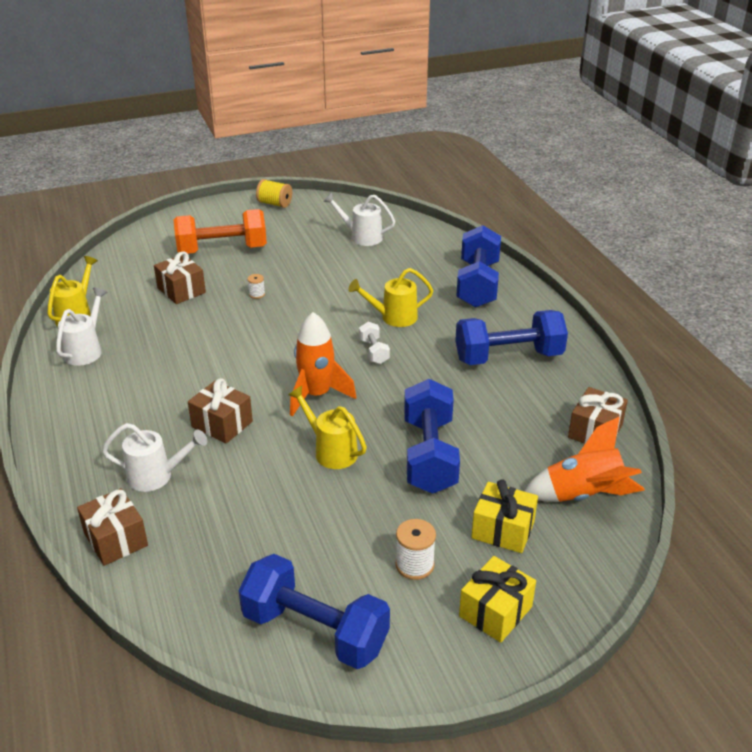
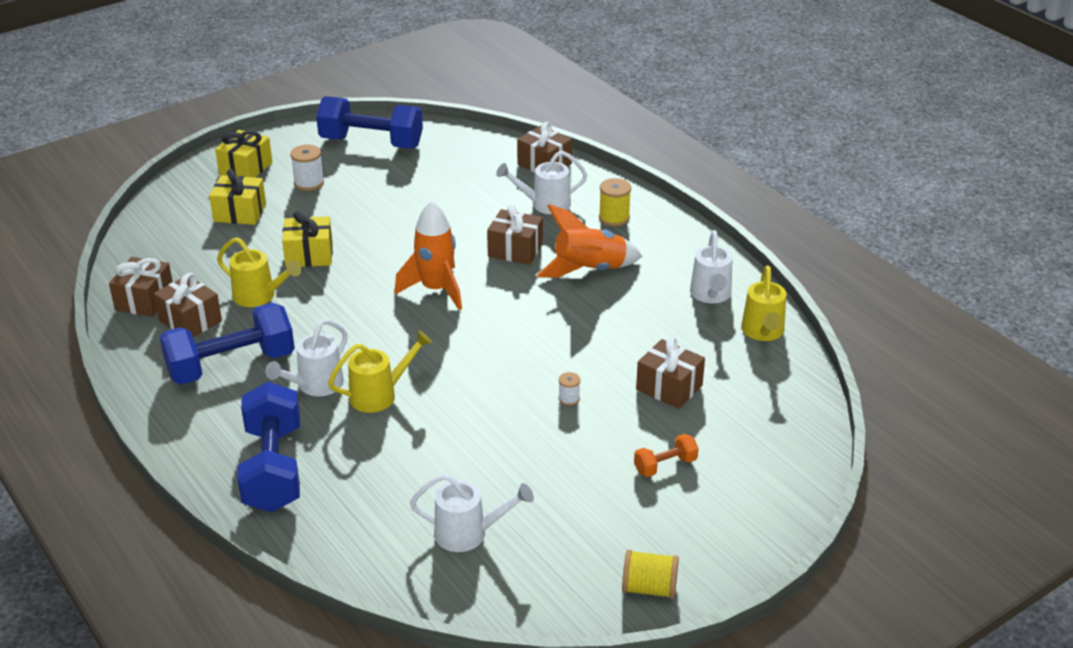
camera: 165 degrees right, 0 degrees up
(99, 444) = (614, 218): none -> yellow spool
(222, 250) = (665, 465): orange dumbbell -> orange dumbbell, size x0.46
(331, 451) = (402, 245): yellow watering can -> yellow watering can (259, 296)
(374, 351) = (391, 346): white dumbbell -> none
(429, 455) = (309, 255): blue dumbbell -> yellow gift
(441, 331) = (315, 386): none -> white watering can
(547, 402) = (190, 321): none -> brown gift
(583, 495) = (167, 246): orange rocket -> orange rocket (589, 270)

